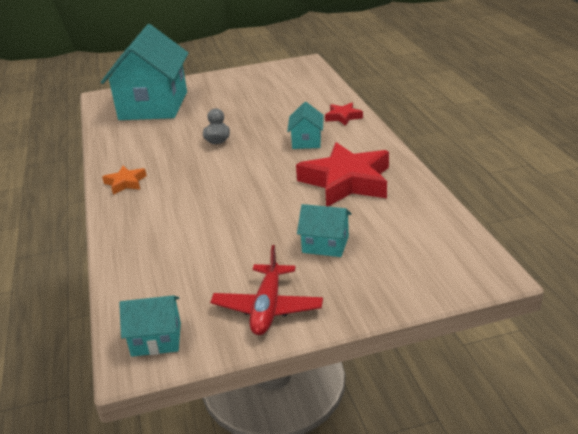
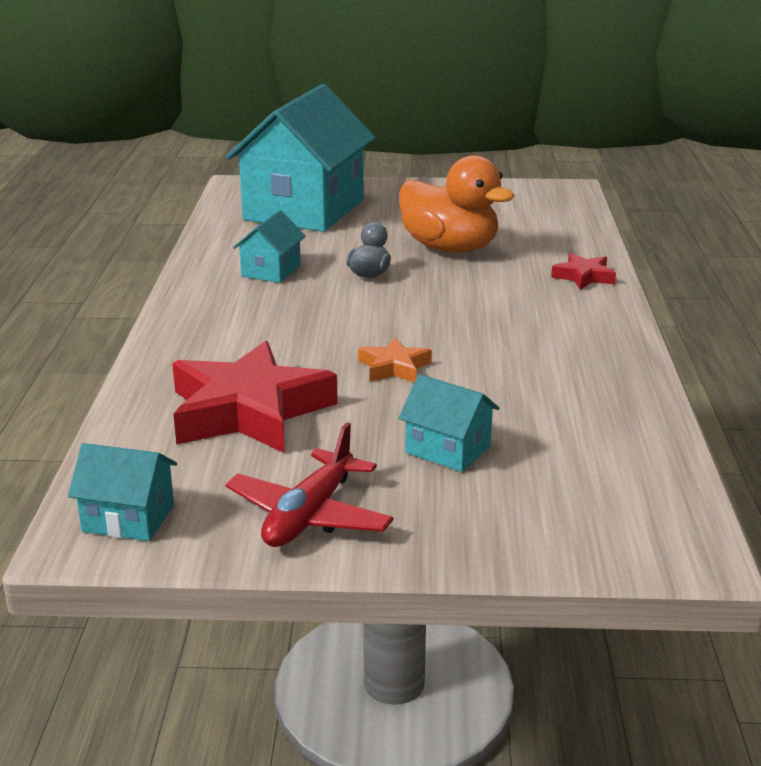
camera: 15 degrees right, 5 degrees down
(125, 183) = (205, 305): orange star -> orange star (394, 367)
(256, 114) = (450, 248): none -> orange duck
(306, 141) = (505, 300): turquoise house -> turquoise house (271, 271)
(346, 181) = (533, 369): red star -> red star (248, 411)

